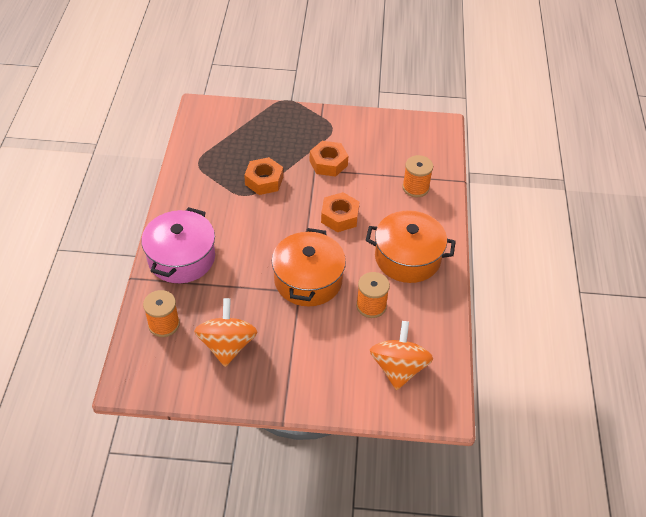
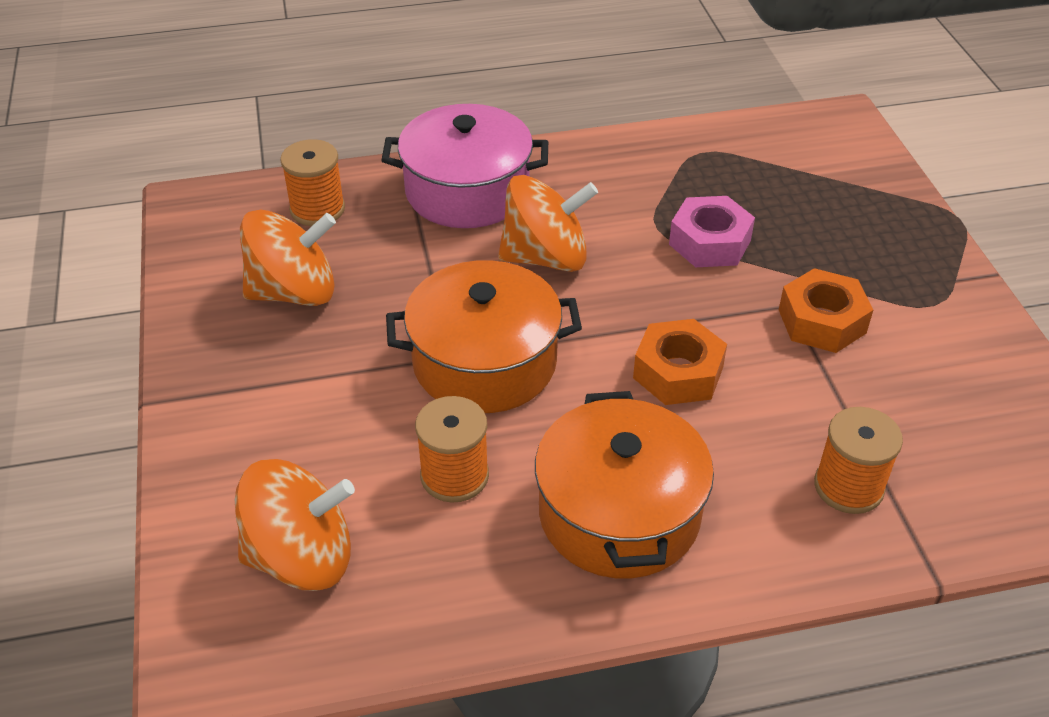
camera: 75 degrees right, 5 degrees down
(247, 240) = (546, 257): none -> orange spinning top
(264, 181) = (709, 242): orange nut -> pink nut

